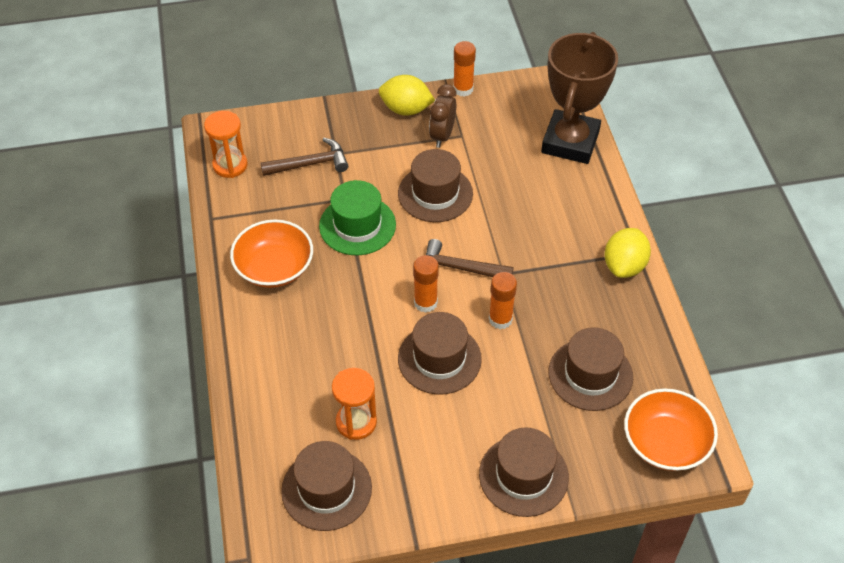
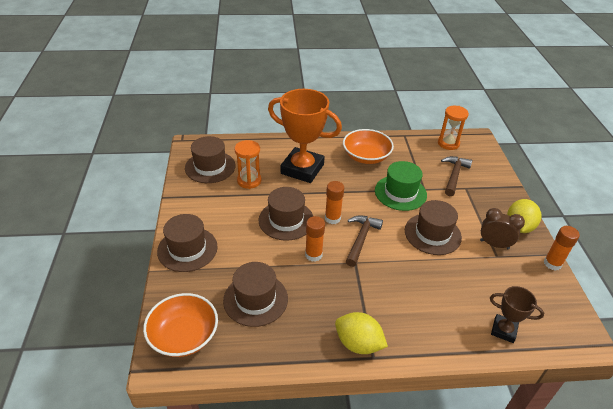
camera: 95 degrees right, 10 degrees down
(310, 164) = (454, 175): brown hammer -> brown hammer turned 150 degrees counterclockwise
(316, 351) = (302, 169): none -> orange trophy
(570, 142) = (503, 330): brown trophy -> brown trophy, size x0.50

